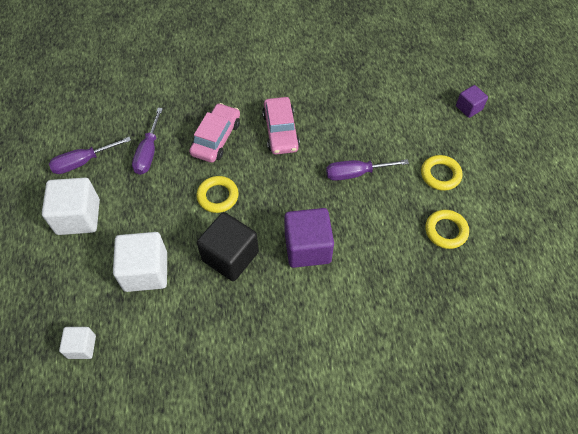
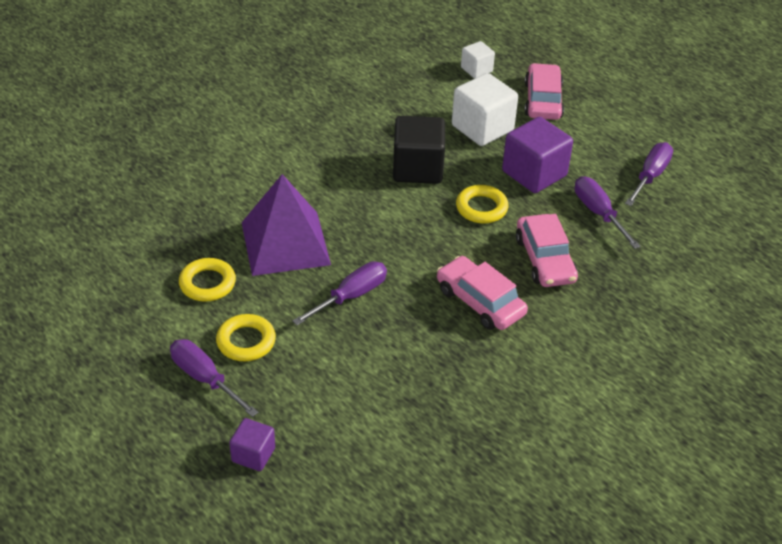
camera: 145 degrees right, 15 degrees down
(70, 275) = (543, 100): none -> pink car
(78, 217) = (592, 136): white cube -> none
(307, 248) = (348, 206): purple cube -> purple cube (534, 173)
(373, 238) = (285, 243): none -> purple pyramid
(477, 162) = (205, 379): none -> purple screwdriver

